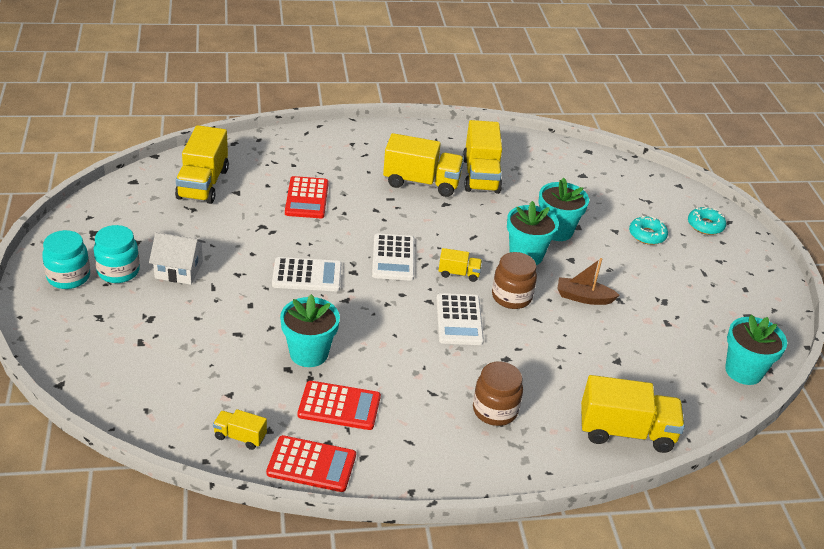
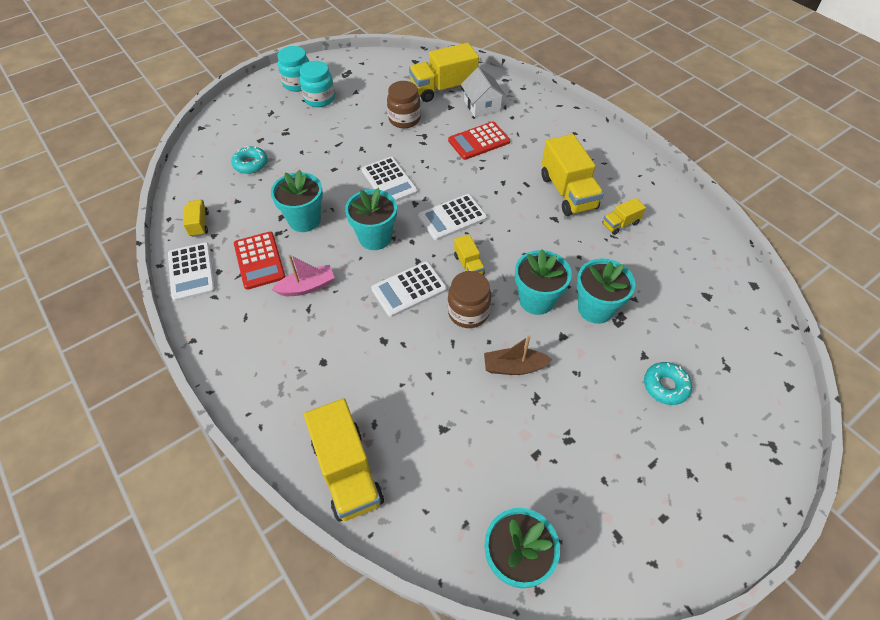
camera: 65 degrees right, 15 degrees up
(179, 270) = (343, 121): white house -> white house (482, 105)
(311, 464) = (192, 272): red calculator -> white calculator
(377, 315) = (375, 237): none -> turquoise flower pot
(403, 384) = (307, 287): none -> pink boat
(481, 175) = (620, 224): yellow truck -> yellow truck, size x0.50
(495, 410) = (313, 358): brown jar -> brown jar (404, 119)
(583, 297) = (514, 367): brown boat -> brown boat turned 75 degrees counterclockwise
(705, 225) = (741, 437): turquoise donut -> turquoise donut (250, 164)

